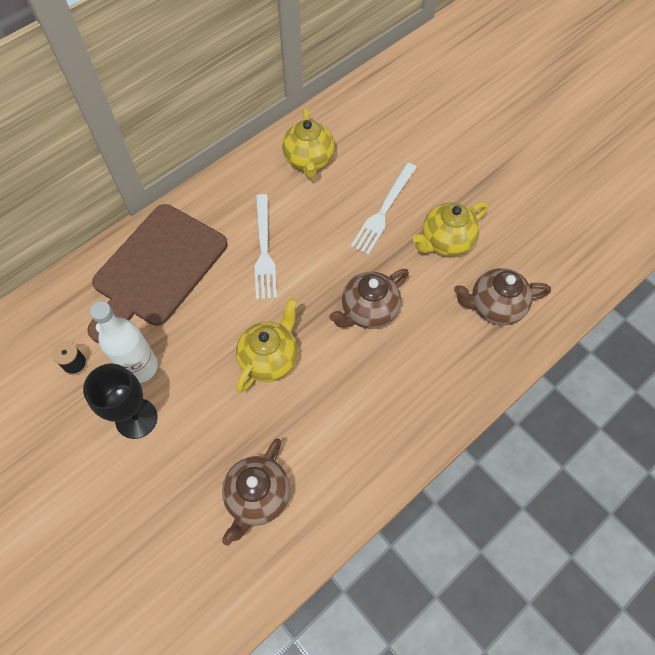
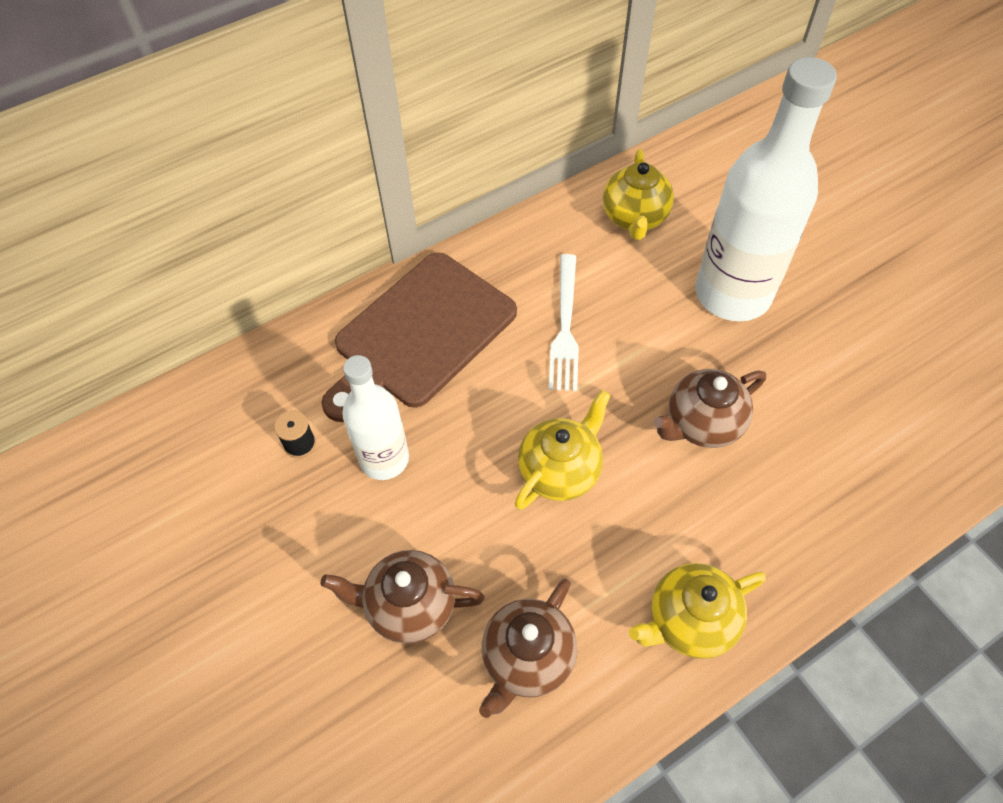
camera: 10 degrees right, 5 degrees down
(136, 418) = (372, 526): black goblet -> none
(383, 211) = (732, 294): white fork -> white bottle
(446, 242) = (817, 344): yellow teapot -> yellow teapot (689, 621)
(494, 307) = (883, 440): brown teapot -> brown teapot (409, 606)

